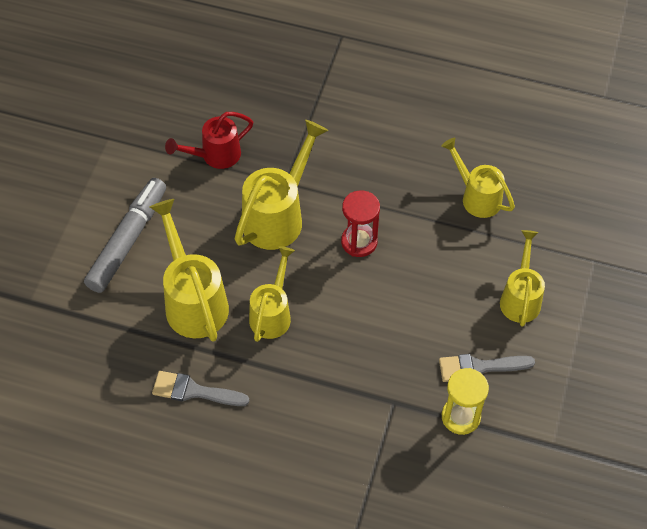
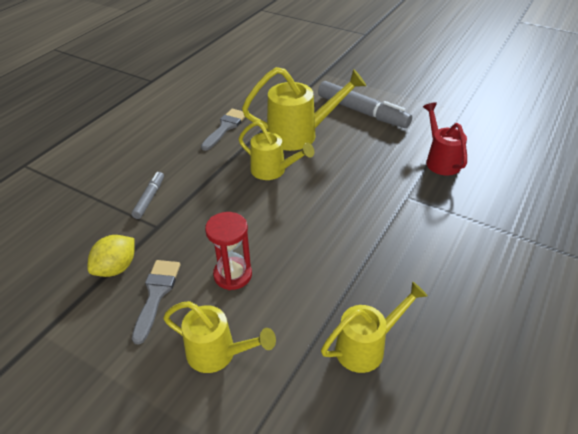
camera: 105 degrees right, 15 degrees down
(277, 216) = (369, 187): yellow watering can -> none
(353, 428) = (149, 198): none -> grey marker
(359, 242) = (329, 234): red hourglass -> red hourglass (233, 275)
(461, 417) = (116, 268): yellow hourglass -> yellow lemon

